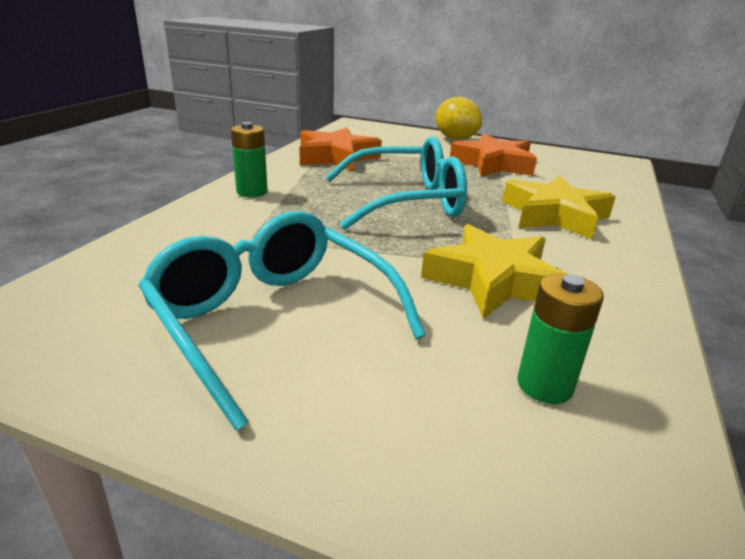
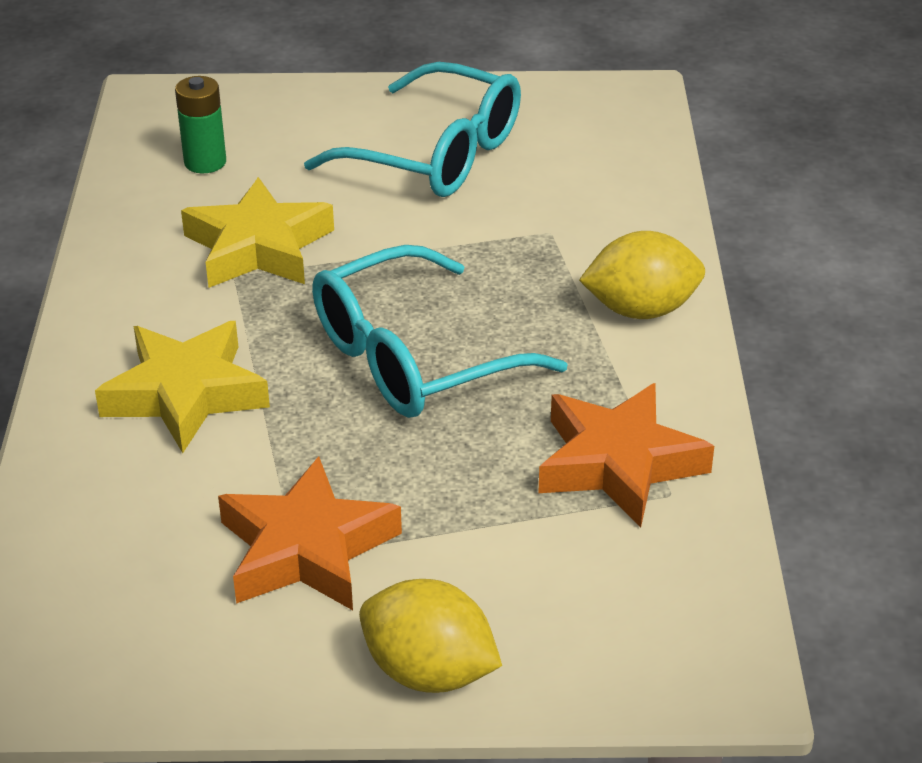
camera: 160 degrees right, 10 degrees up
(252, 192) = (641, 310): green battery -> yellow lemon

